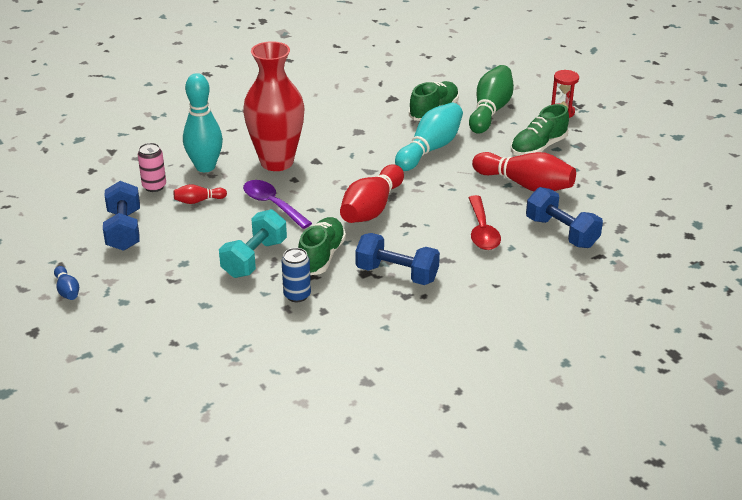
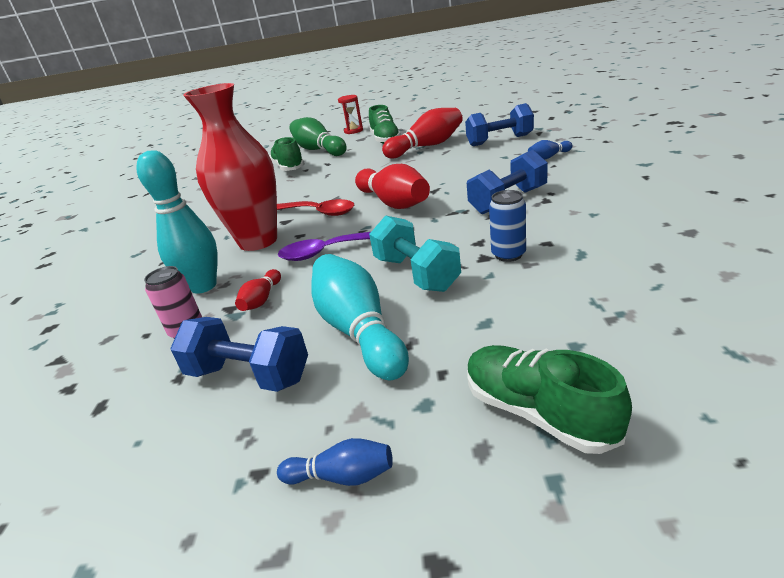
camera: 55 degrees left, 5 degrees down
(321, 256) = (448, 234): green shoe -> green shoe (538, 412)
(430, 149) = (337, 173): turquoise bowling pin -> turquoise bowling pin (359, 331)
(482, 231) = (472, 164): red spoon -> red spoon (319, 212)
(518, 278) = (549, 157): none -> blue bowling pin

